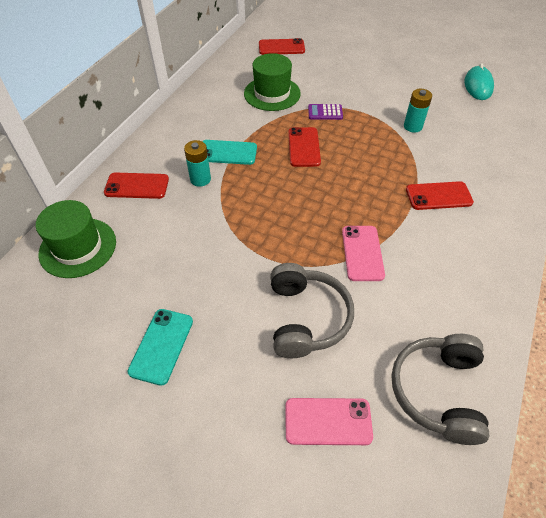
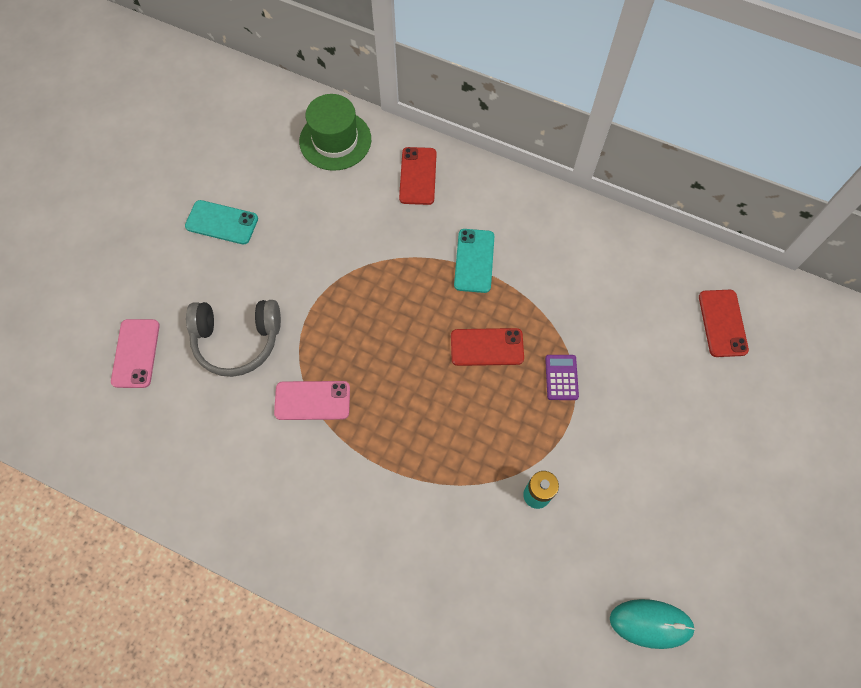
camera: 90 degrees right, 15 degrees up
(200, 179) = (428, 235): turquoise battery -> none
(272, 93) = (599, 310): green hat -> none
(438, 196) = (397, 503): red phone -> none
(438, 391) = (148, 450): grey headphones -> none

